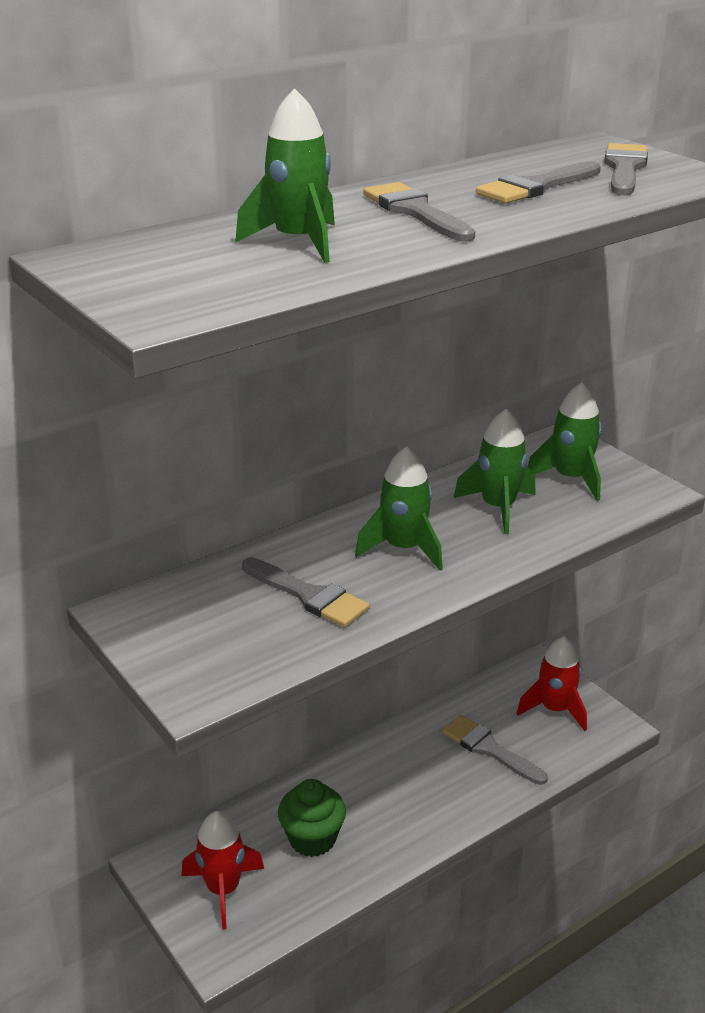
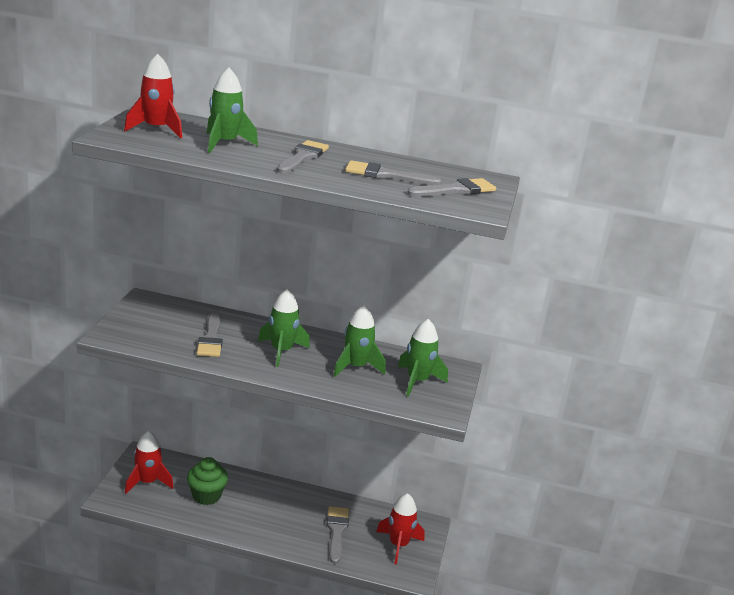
camera: 45 degrees right, 5 degrees down
(168, 271) = (156, 129): none -> red rocket

